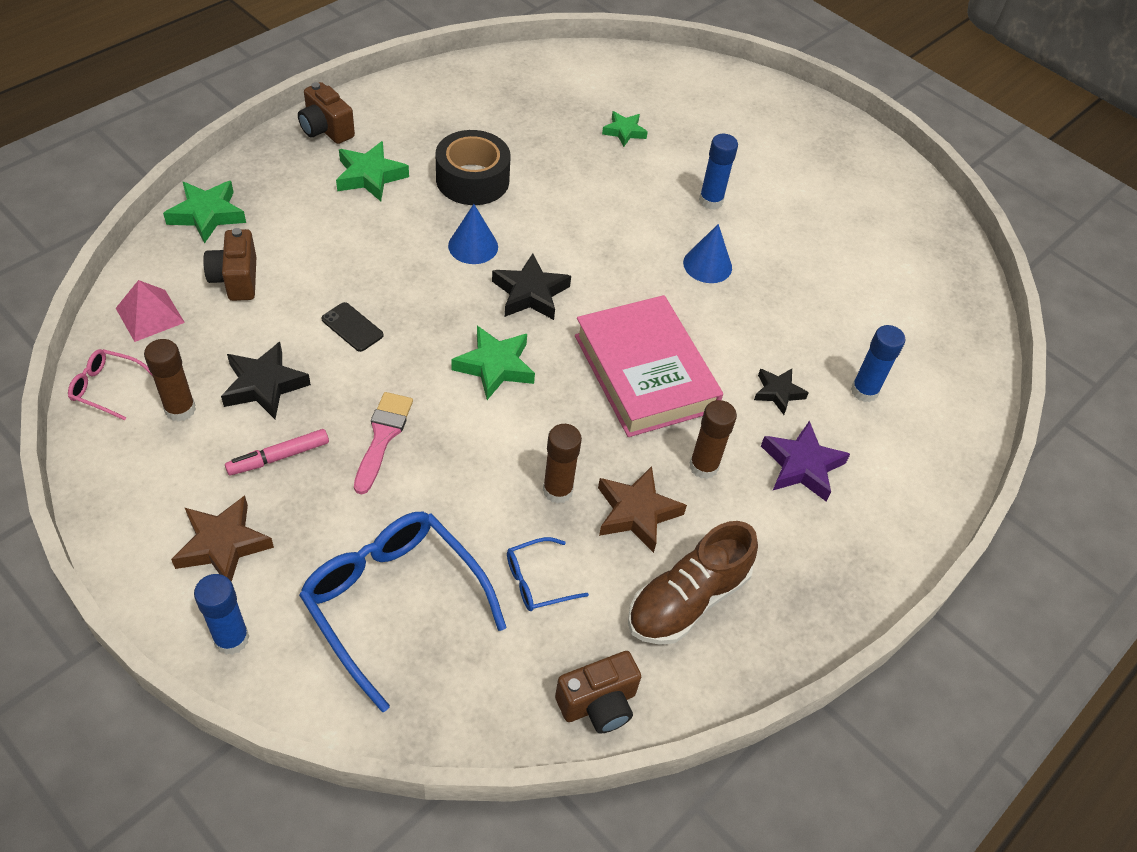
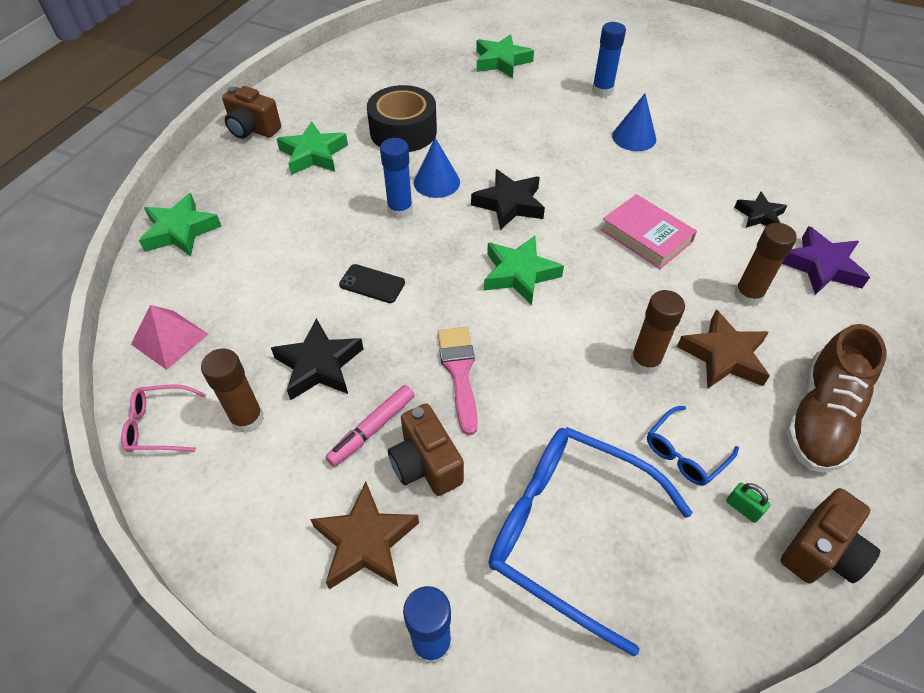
camera: 15 degrees left, 0 degrees up
(236, 279) = (238, 278): brown camera -> brown camera (426, 464)
(556, 644) = (743, 508): none -> green padlock
(624, 131) = (501, 61): green star -> green star, size x1.54
(645, 373) = (646, 236): pink book -> pink book, size x0.59
(864, 391) = (820, 192): blue glue stick -> blue glue stick (400, 210)

